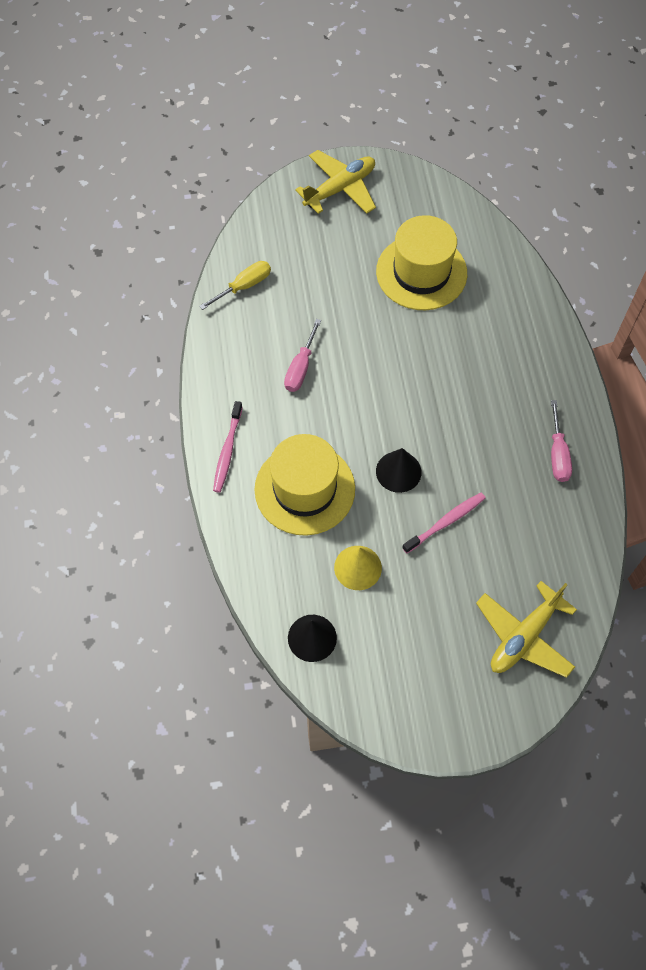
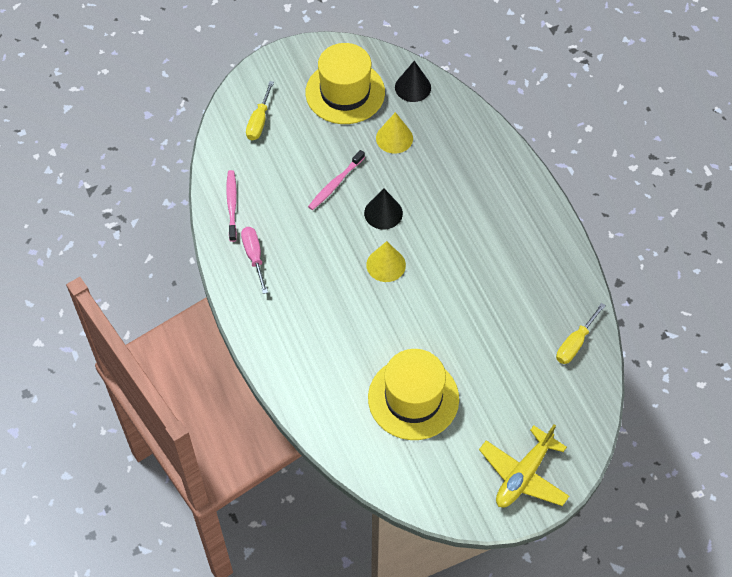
camera: 165 degrees right, 5 degrees down
(227, 451) = (527, 197): pink toothbrush -> pink toothbrush (232, 205)
(301, 367) = (493, 279): pink screwdriver -> none
(305, 489) = (454, 183): yellow hat -> yellow hat (345, 92)
(412, 410) = (386, 265): none -> yellow cone
(524, 636) = (259, 121): yellow plane -> yellow screwdriver

